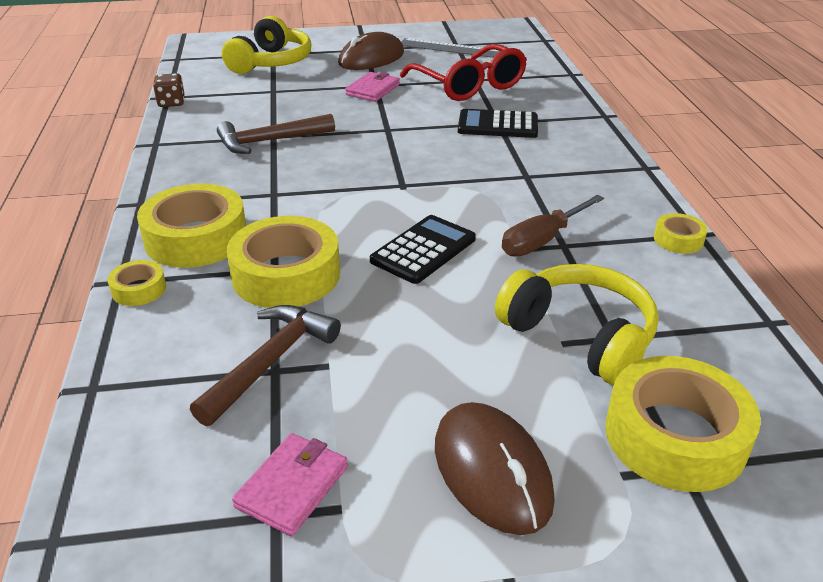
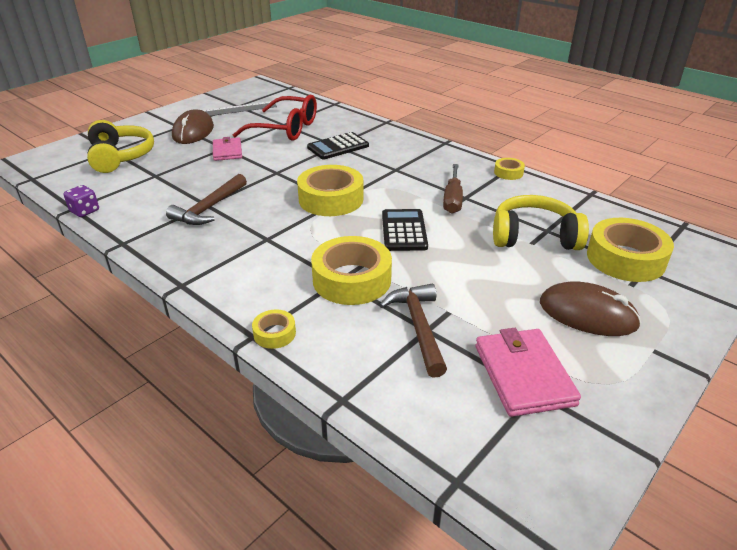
camera: 40 degrees left, 0 degrees up
(171, 103) = (85, 211): brown dice -> purple dice
(196, 238) = (260, 287): yellow tape -> yellow tape (331, 199)
(292, 486) = (523, 375): pink wallet -> pink wallet, size x1.53

